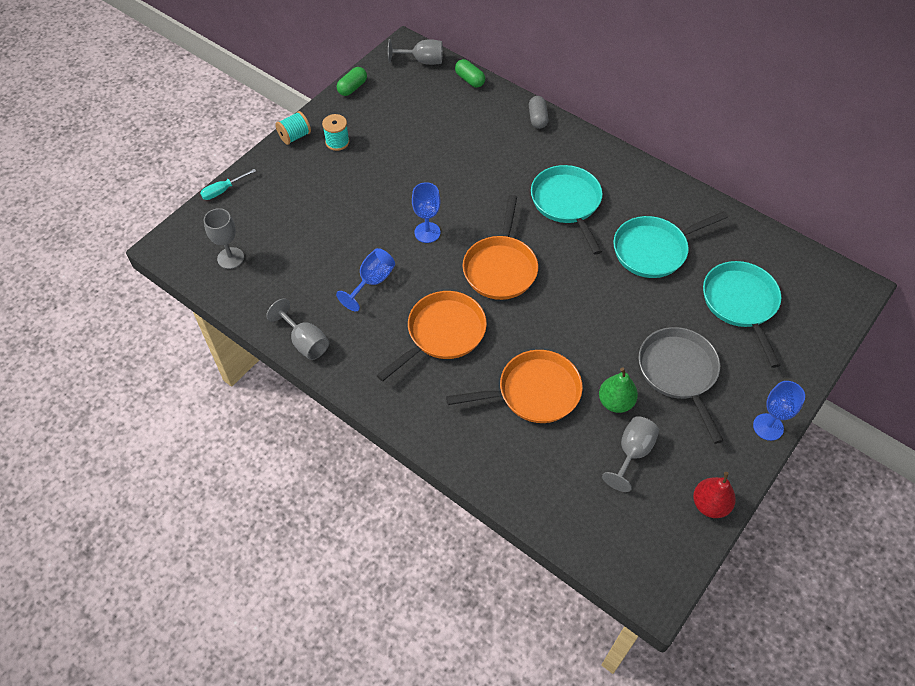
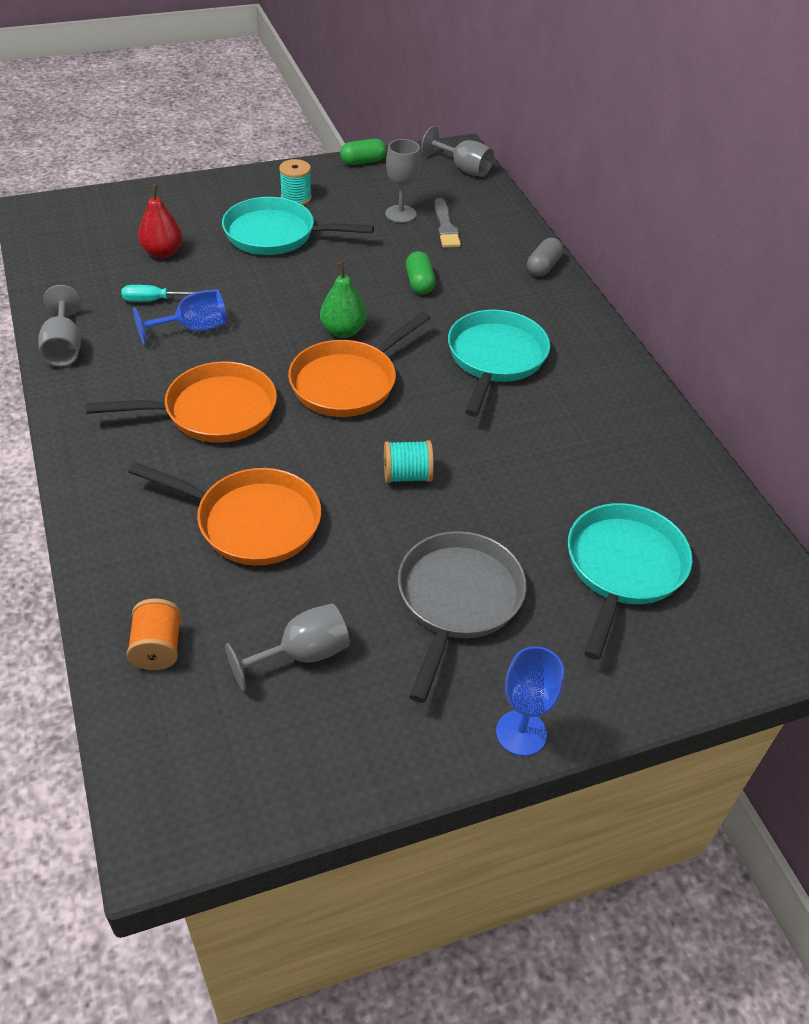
camera: 30 degrees right, 10 degrees down
(223, 190) = (138, 190): turquoise screwdriver -> turquoise screwdriver (155, 300)
(230, 258) = (79, 245): grey goblet -> grey goblet (400, 214)
(295, 136) = (258, 176): turquoise spool -> turquoise spool (407, 476)
(427, 232) = (302, 313): blue goblet -> none
(453, 116) = (445, 226): none -> grey brush
(469, 80) = (499, 203): green capsule -> green capsule (419, 283)
(557, 497) = (157, 648): none -> orange spool
(615, 402) = (340, 587): green pear -> green pear (343, 331)
(654, 250) = (559, 454): turquoise pan -> turquoise pan (276, 234)
(710, 504) = (342, 778): red pear -> red pear (163, 252)

